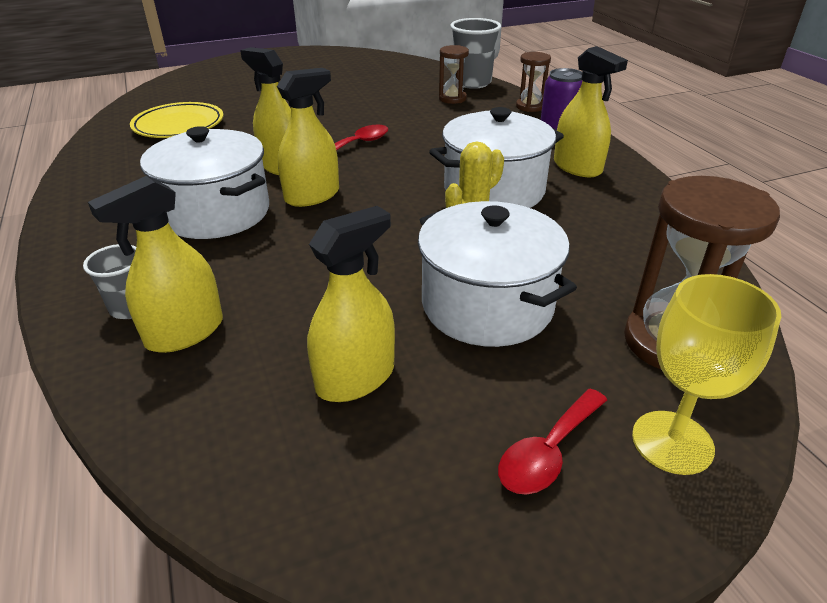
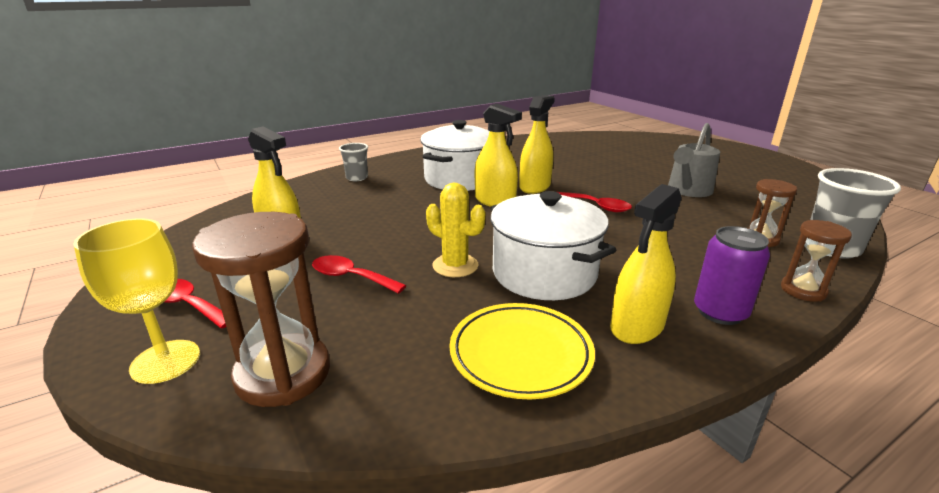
camera: 80 degrees right, 10 degrees down
(179, 126) = (576, 151): yellow plate -> yellow plate (520, 354)
(185, 332) = (334, 192): yellow spray bottle -> none
(345, 100) = (688, 191): none -> grey watering can
(487, 305) = (351, 277): white pot -> red spoon

